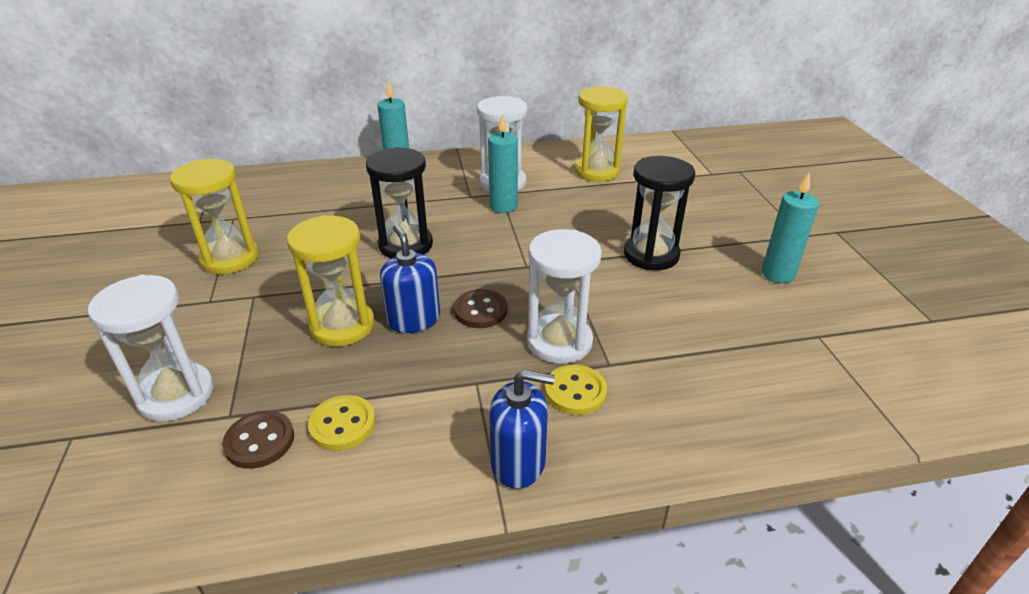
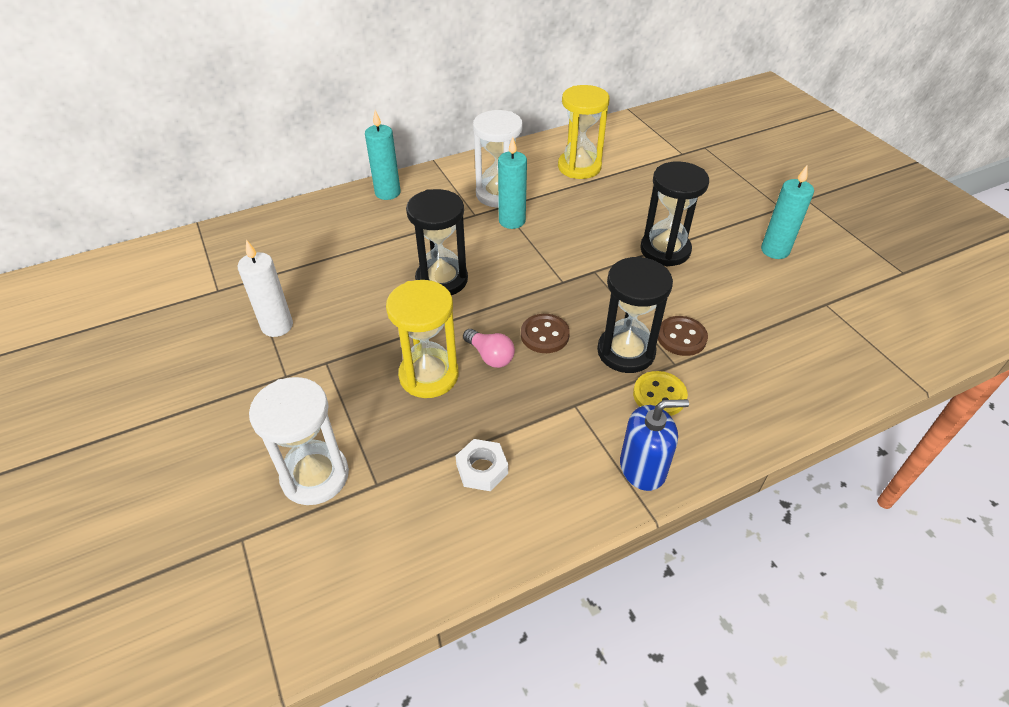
camera: 15 degrees left, 10 degrees up
(230, 258) = (277, 326): yellow hourglass -> white candle
(259, 441) = (418, 501): brown button -> brown button (681, 337)
(342, 424) = (482, 469): yellow button -> white nut
(414, 319) = (490, 356): blue soap dispenser -> pink light bulb
(559, 342) = (626, 352): white hourglass -> black hourglass

